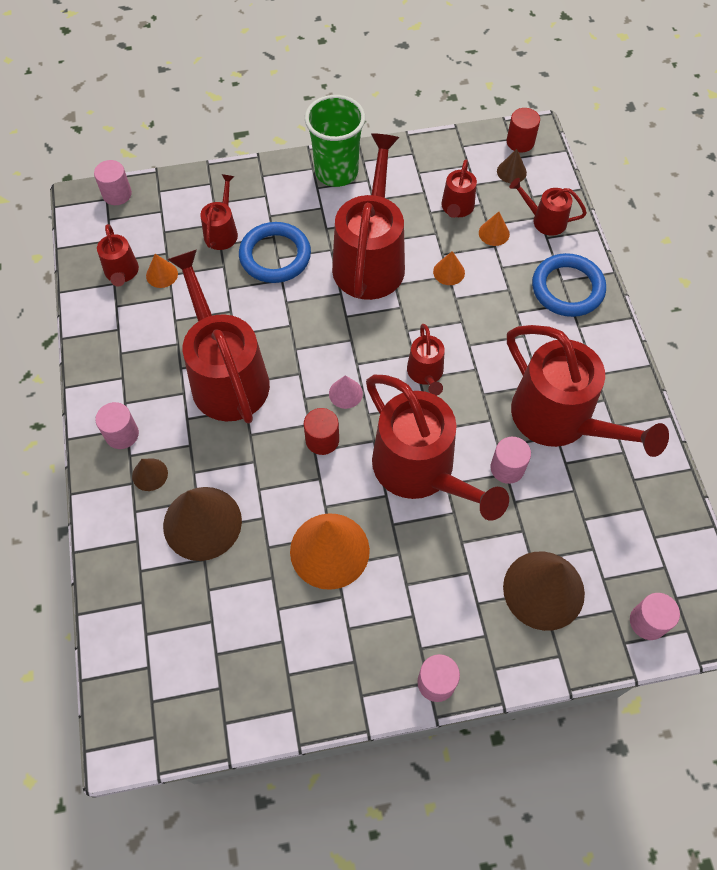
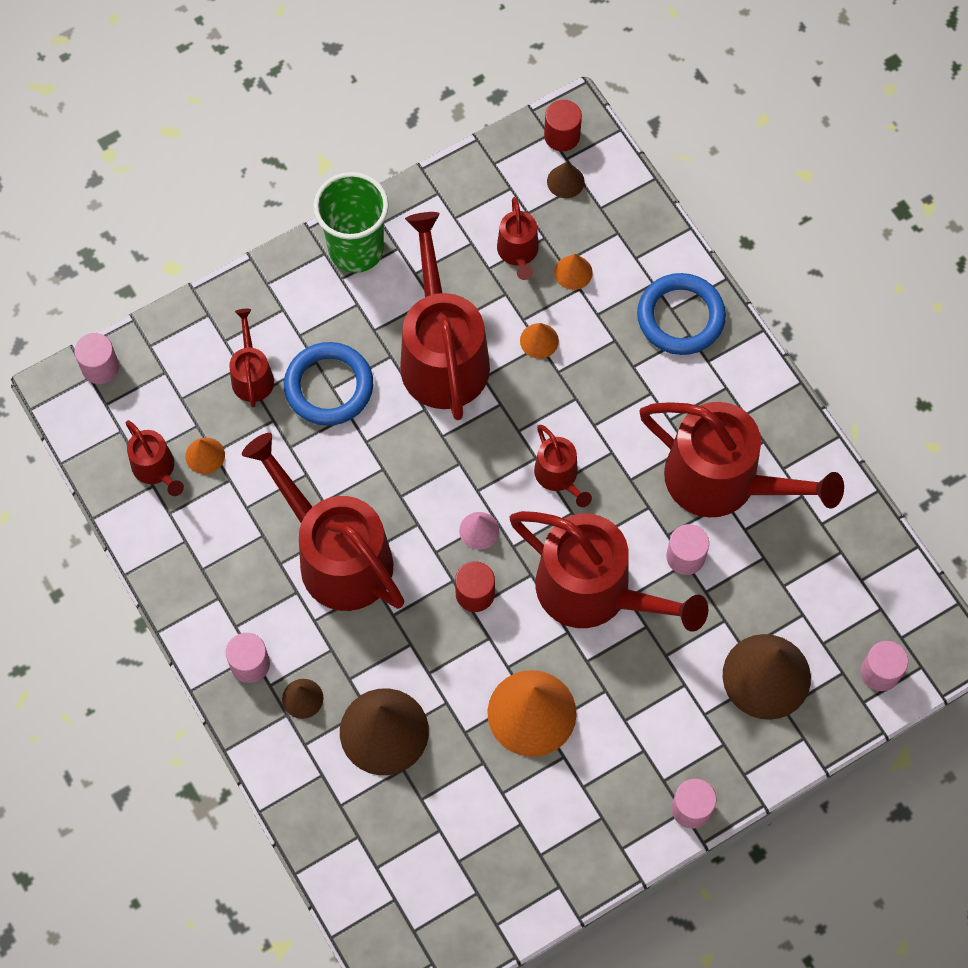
camera: 20 degrees left, 5 degrees up
(545, 220) = (626, 236): red watering can -> none

